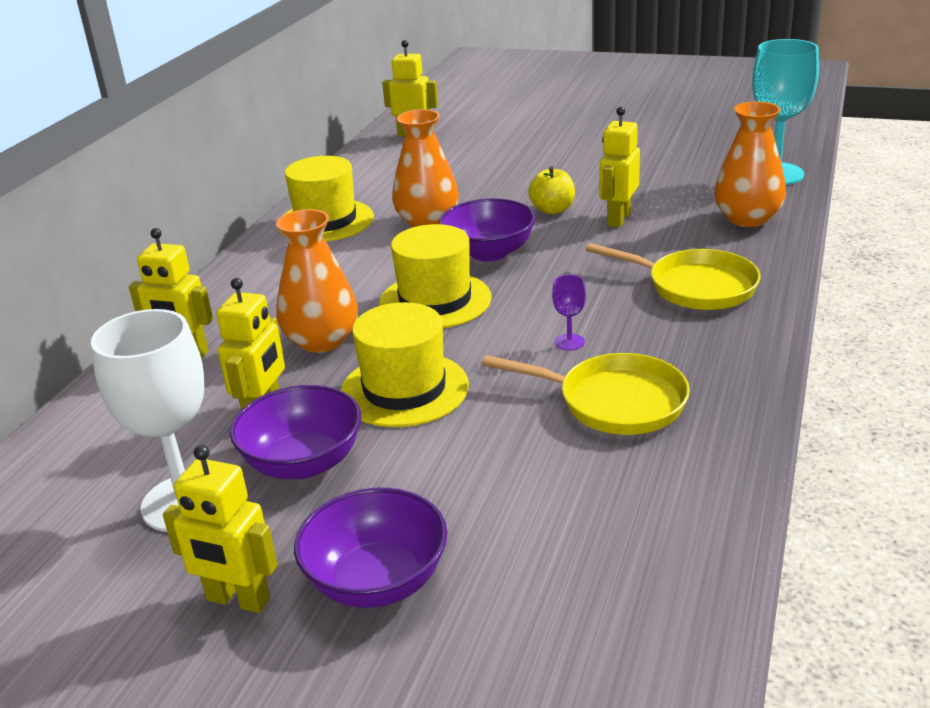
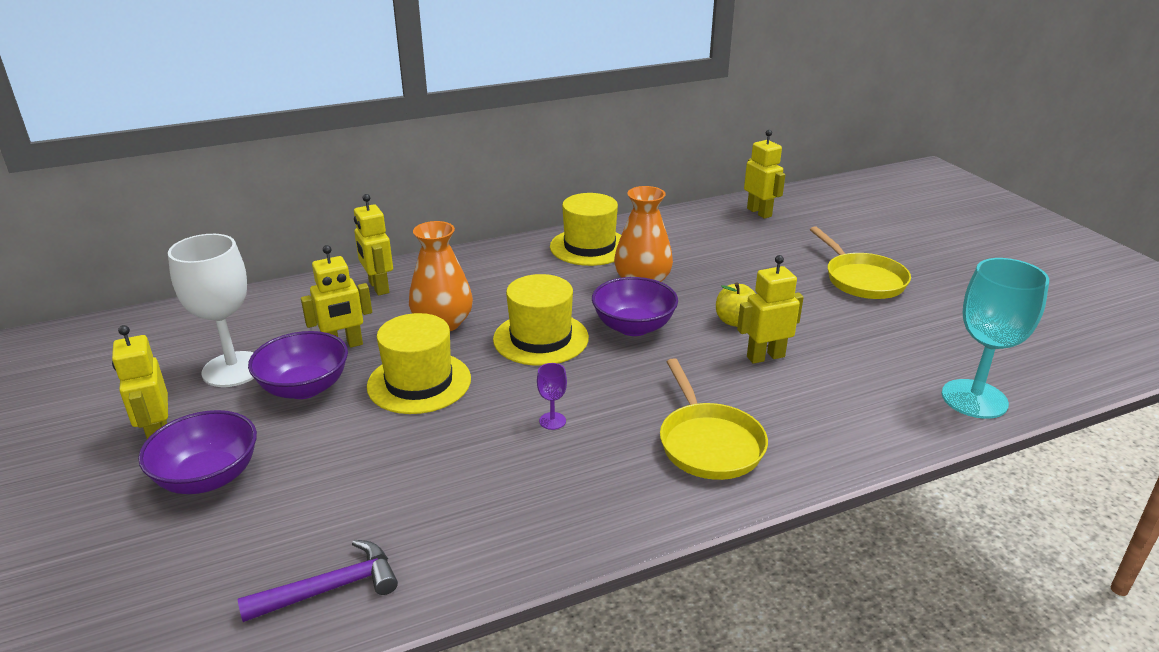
camera: 45 degrees right, 0 degrees up
(614, 402) = (494, 479): yellow pan -> yellow pan (862, 279)
(663, 549) = (330, 588): none -> purple hammer
(747, 218) = (864, 420): orange vase -> none

